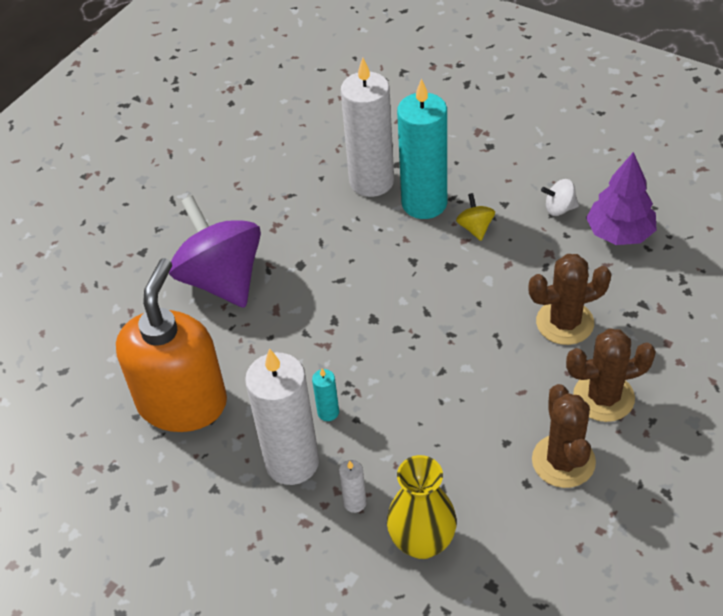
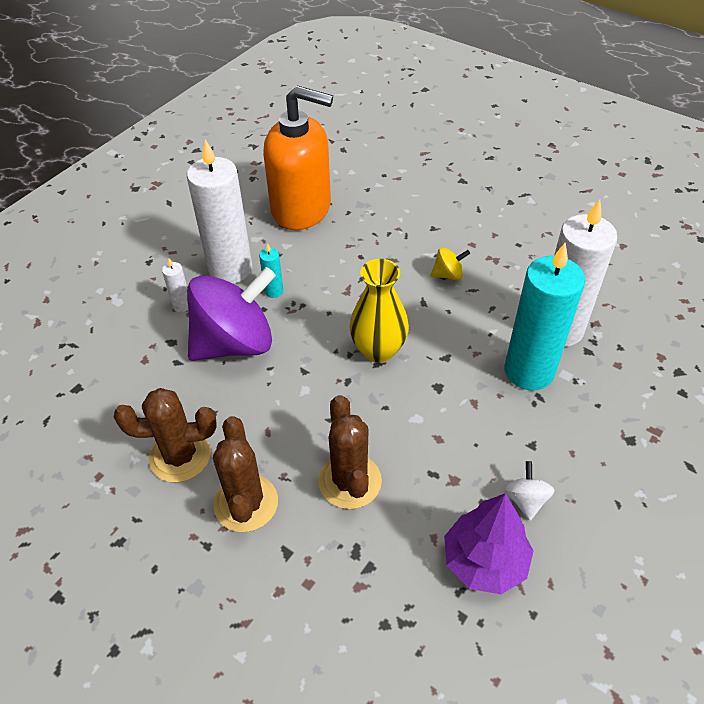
camera: 90 degrees right, 0 degrees up
(222, 279) = (428, 226): purple spinning top -> purple spinning top (235, 343)
(422, 542) = (132, 345): yellow vase -> yellow vase (378, 350)
(475, 228) = (492, 413): yellow spinning top -> yellow spinning top (448, 275)

